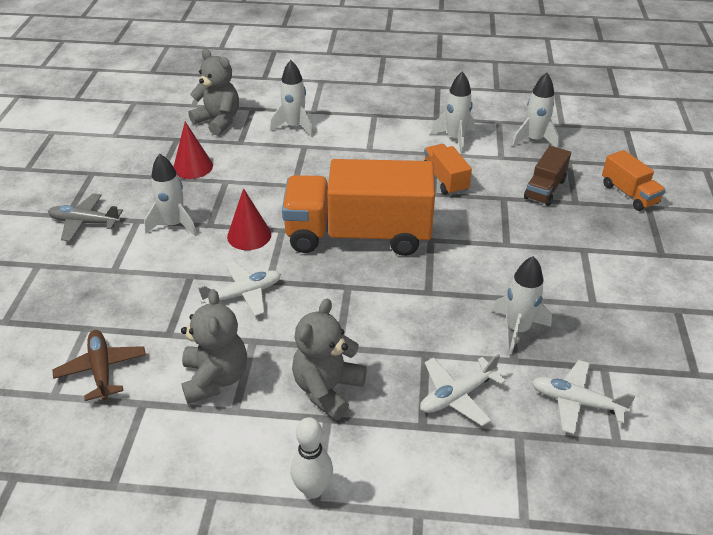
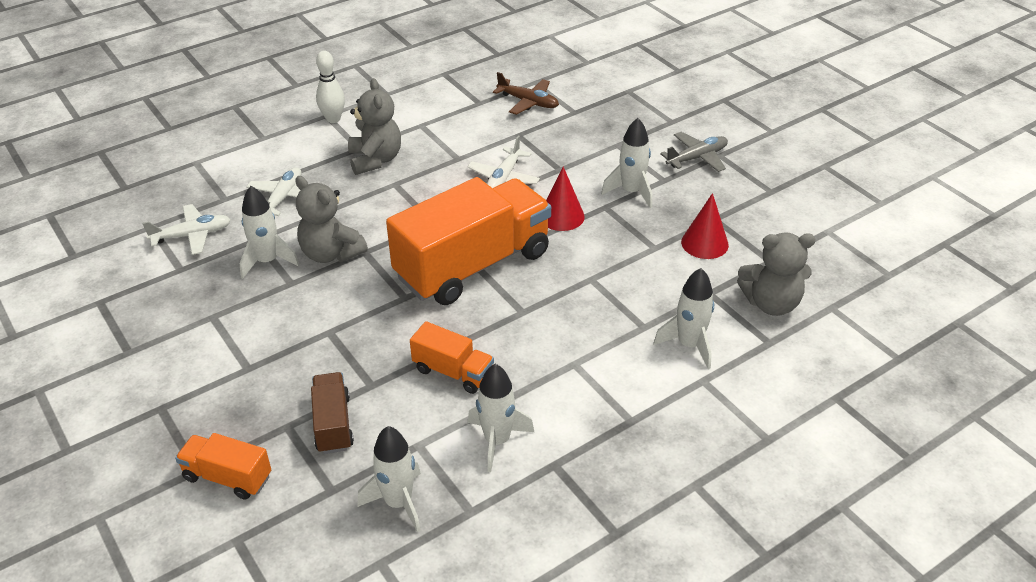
camera: 140 degrees right, 0 degrees up
(215, 378) = (454, 131): grey teddy bear -> grey teddy bear (331, 253)

